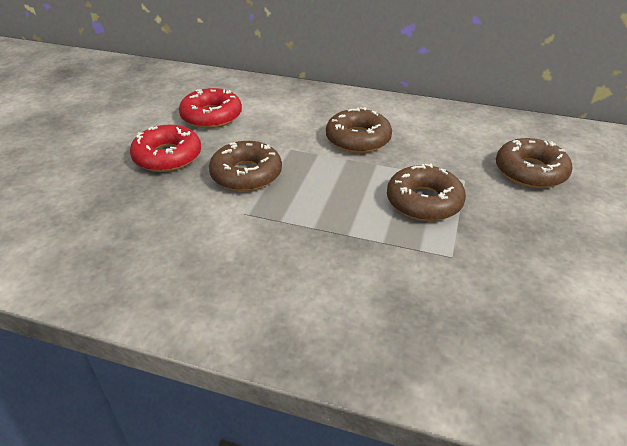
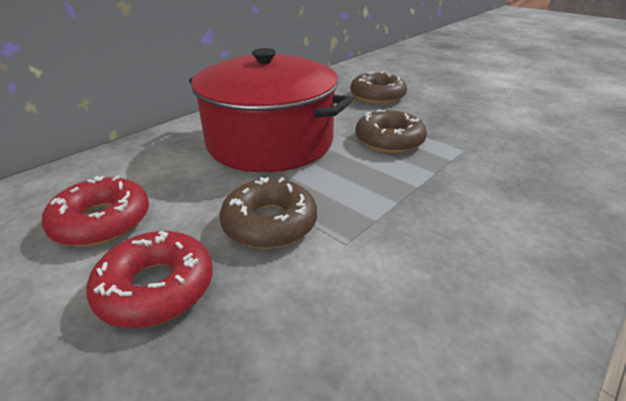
camera: 65 degrees left, 5 degrees down
(358, 139) = (270, 142): brown donut -> red pot

